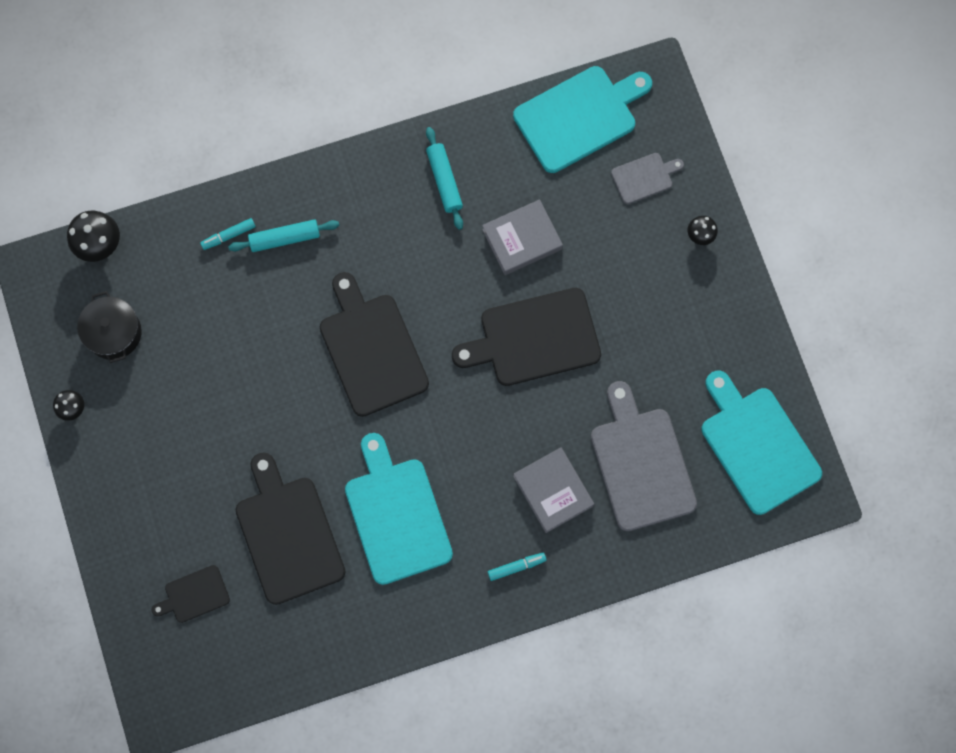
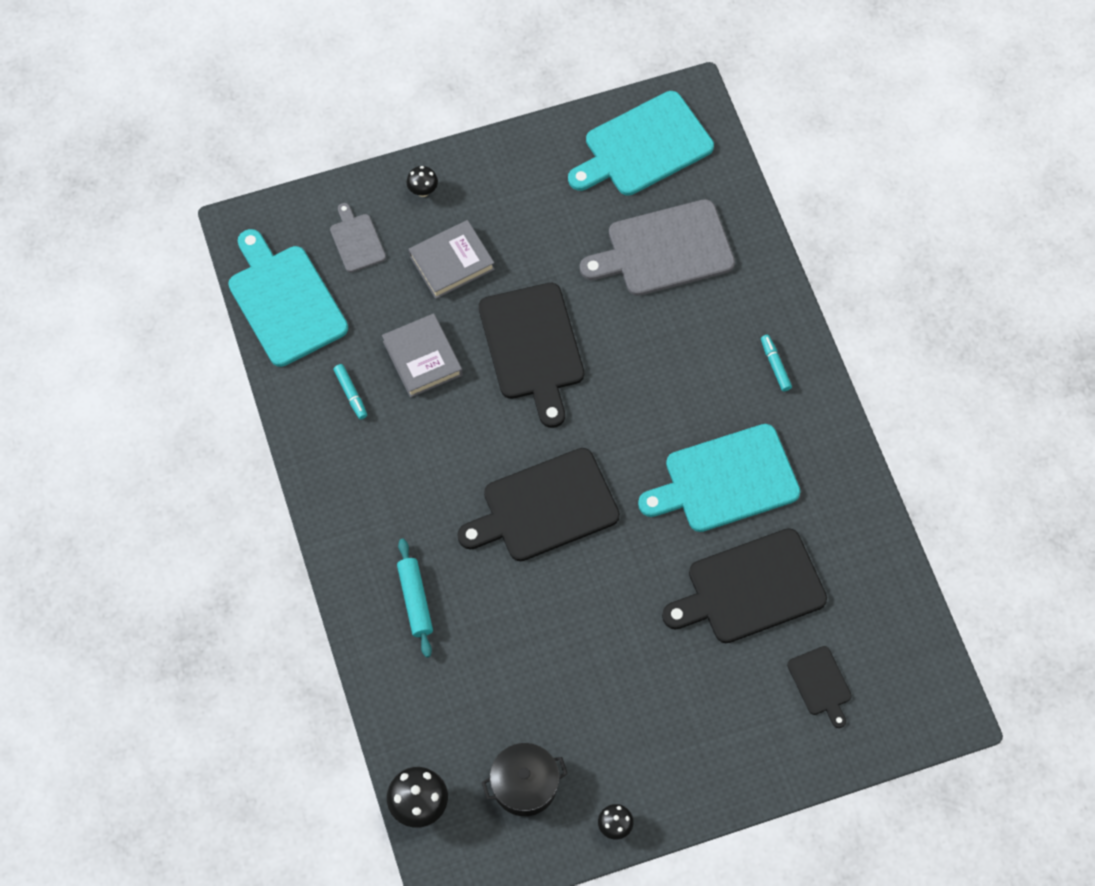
camera: 90 degrees left, 10 degrees down
(228, 236) = (410, 661): turquoise marker -> turquoise marker (351, 394)
(444, 181) = (353, 435): turquoise rolling pin -> none
(553, 491) = (695, 331): grey book -> grey book (451, 262)

